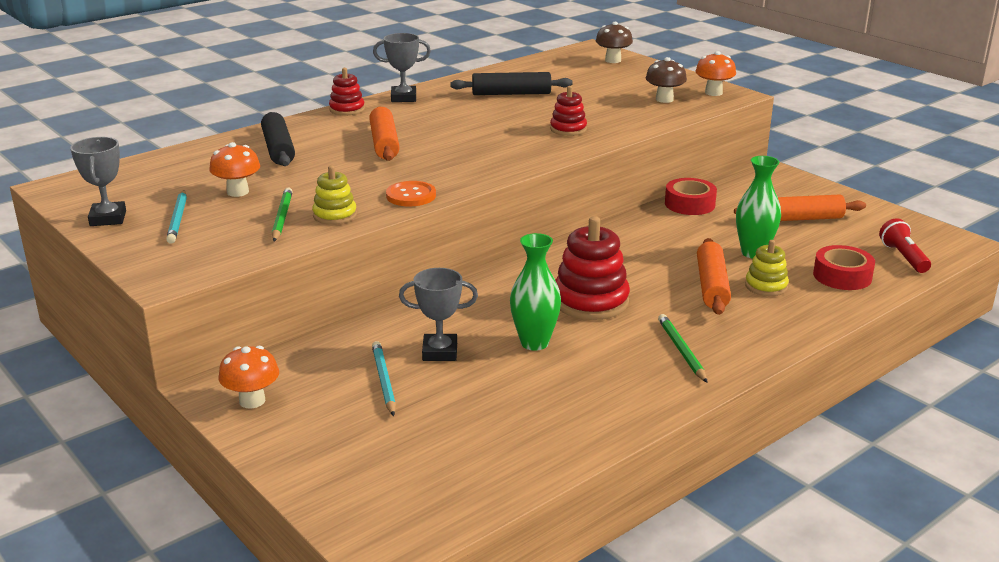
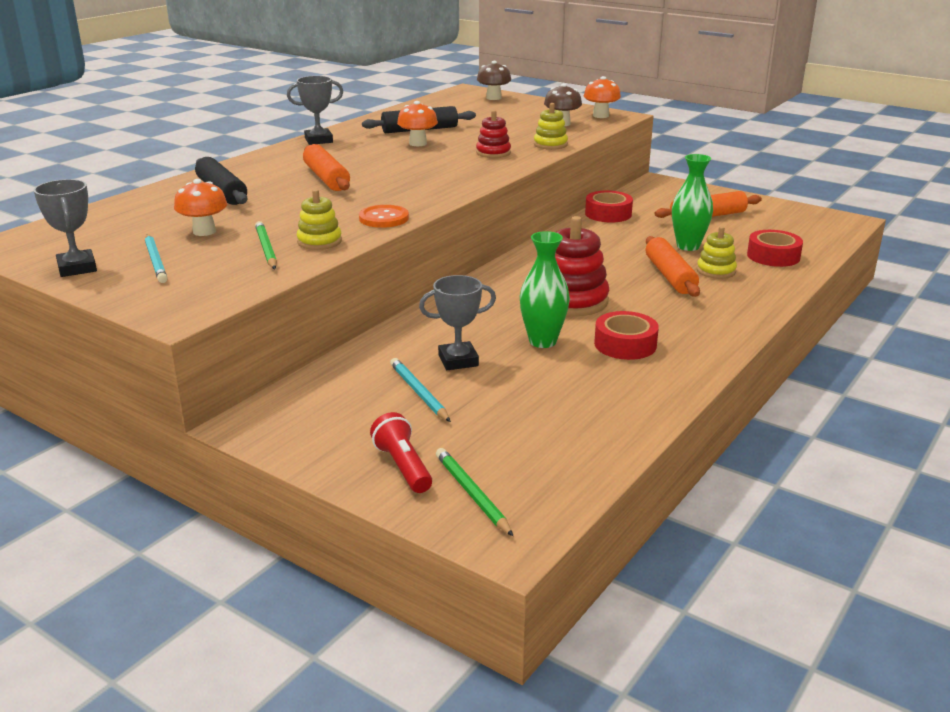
camera: 15 degrees left, 0 degrees up
(252, 401) = (295, 429): orange mushroom -> orange mushroom (418, 143)
(347, 109) = (269, 154): red stacking toy -> none
(616, 358) = (625, 344): none -> red tape
(634, 124) = (550, 144): none -> yellow stacking toy
(681, 350) = (678, 331): green pencil -> green pencil (472, 494)
(903, 257) = (812, 236): red flashlight -> red flashlight (403, 466)

